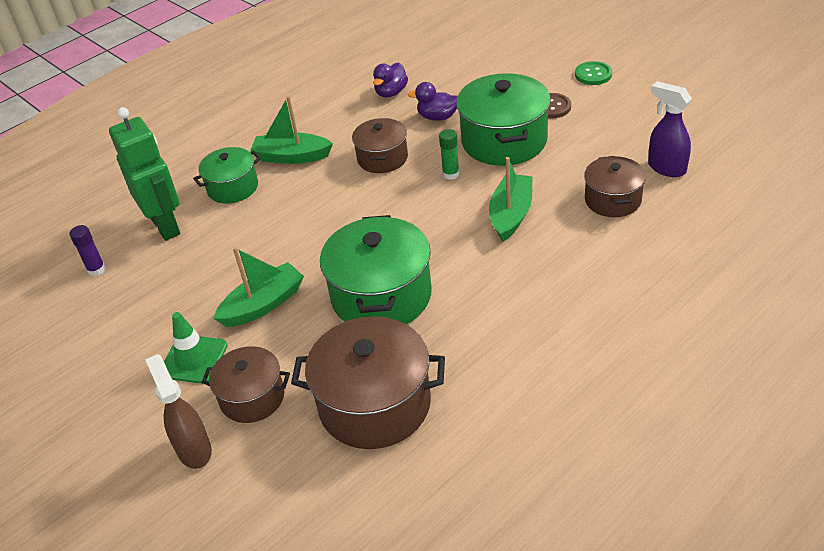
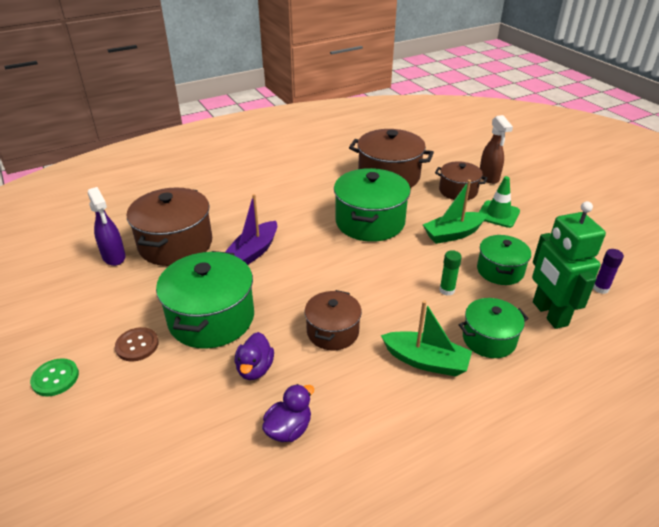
camera: 170 degrees left, 5 degrees down
(208, 264) = (500, 270): none -> green pot
(437, 117) = (255, 369): purple duck -> purple duck turned 75 degrees clockwise
(451, 174) = (279, 297): green glue stick -> green glue stick (447, 290)
(511, 214) = (254, 251): green boat -> purple boat
(612, 200) = (175, 244): brown pot -> brown pot, size x1.68

